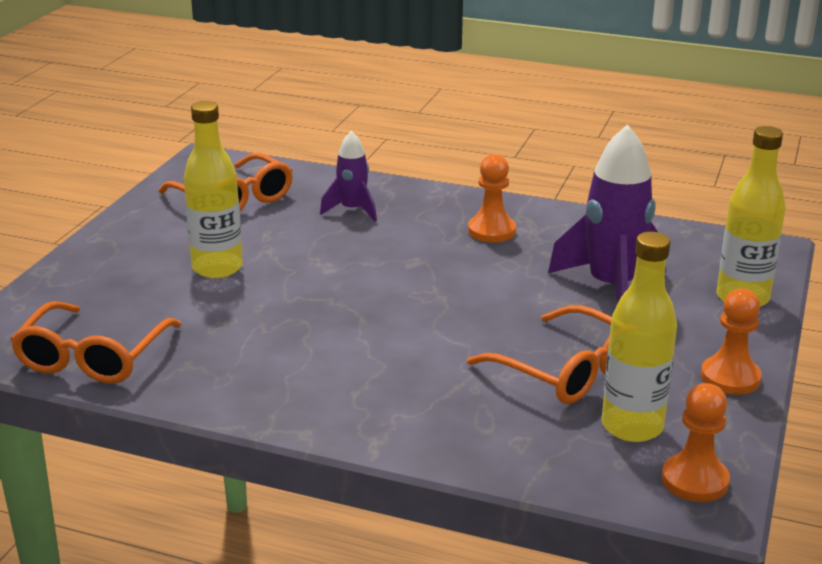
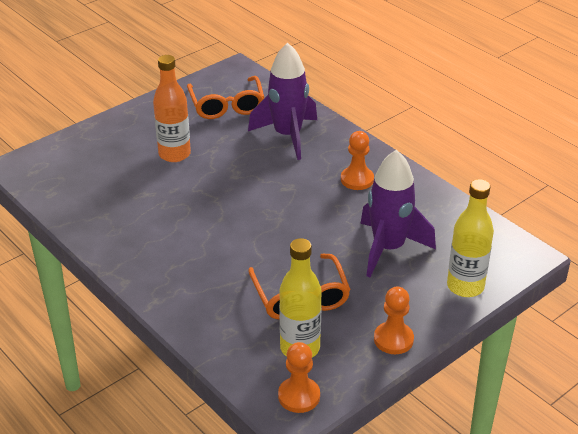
camera: 30 degrees right, 10 degrees up
(92, 358) = (63, 193): orange glasses -> none
(217, 268) = (174, 154): yellow bottle -> orange bottle
(352, 210) = (287, 136): purple rocket -> purple rocket, size x1.82

